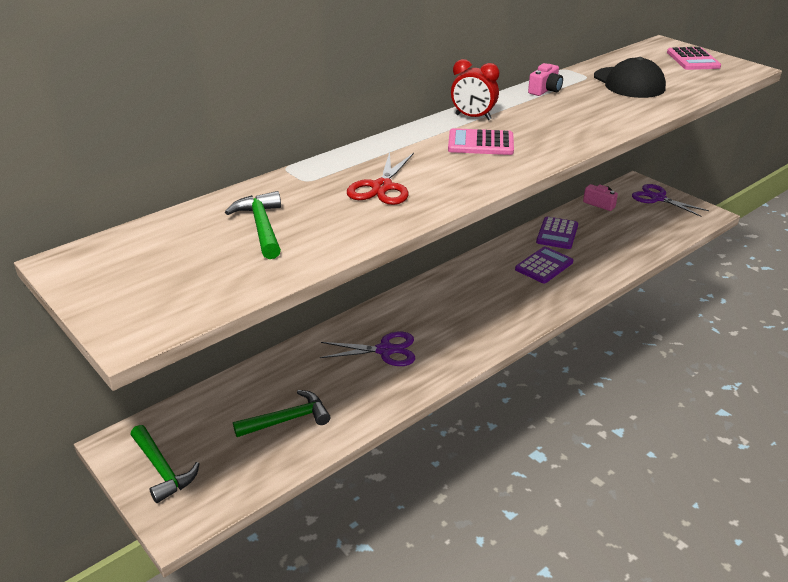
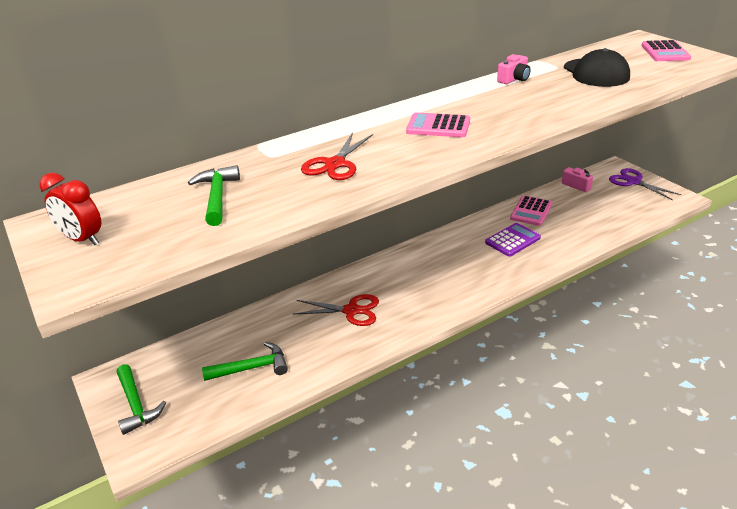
camera: 10 degrees right, 0 degrees up
(385, 350) = (351, 311): purple scissors -> red scissors
(473, 117) = (439, 103): red clock -> red clock (82, 239)
(557, 234) = (531, 211): purple calculator -> pink calculator

